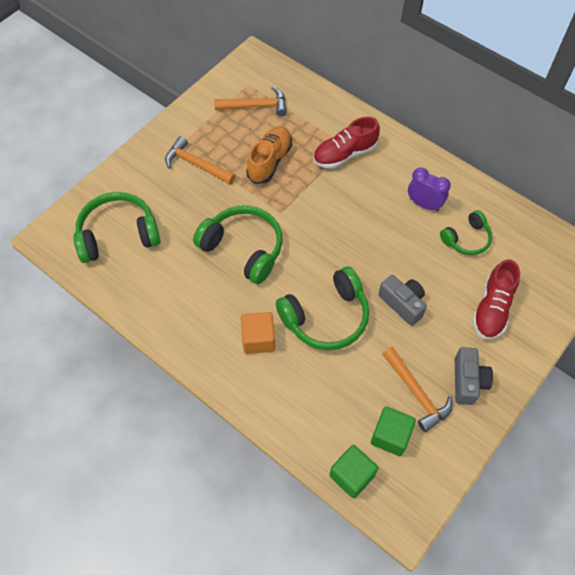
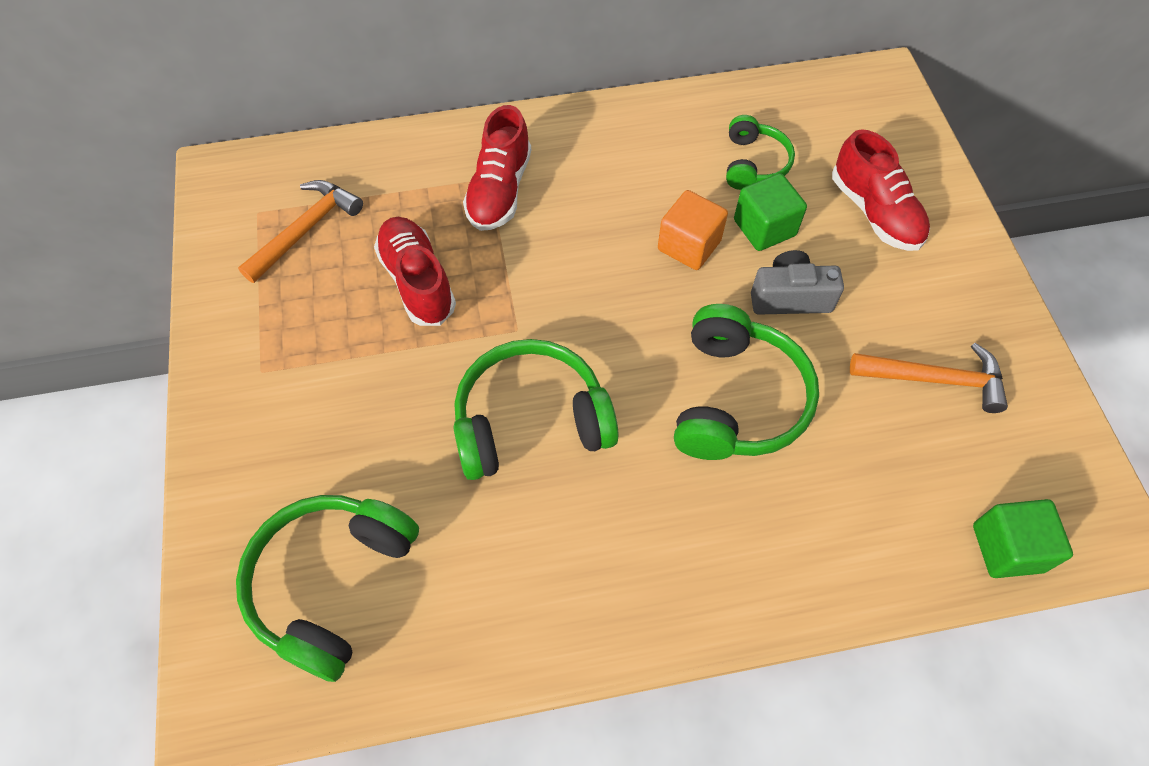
camera: 50 degrees left, 0 degrees up
(196, 164) = (321, 377): orange hammer -> none
(258, 339) = (701, 512): orange cube -> orange cube (689, 245)
(270, 161) = (417, 281): orange shoe -> red shoe
(390, 436) = (978, 456): green cube -> green cube (764, 228)
(424, 204) = (662, 167): purple clock -> none
(468, 381) = (958, 312): grey camera -> none

